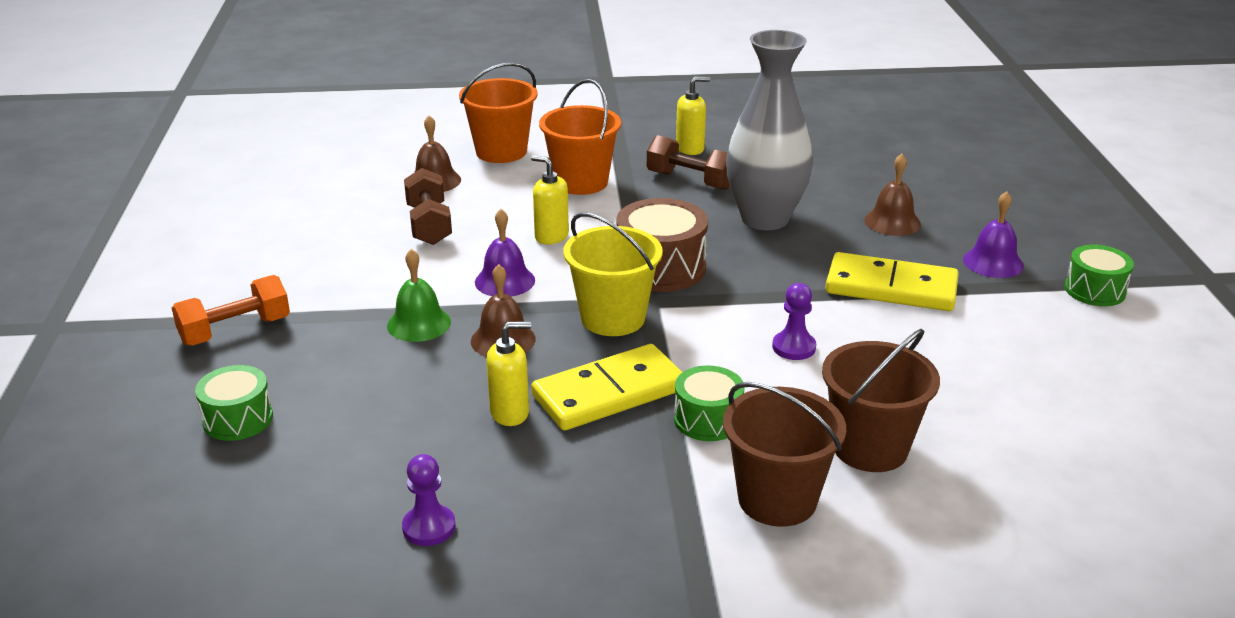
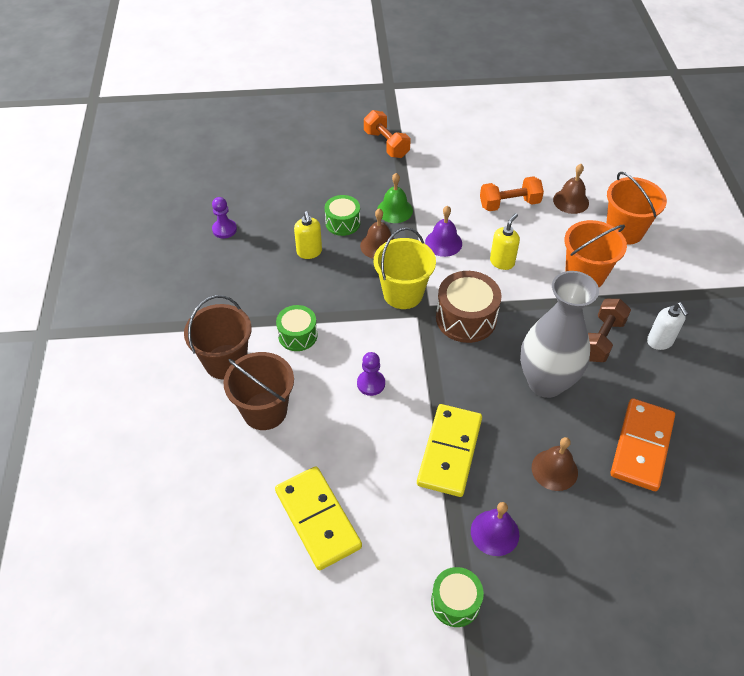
camera: 90 degrees right, 20 degrees up
(238, 419) = (311, 158): green drum -> green drum (342, 223)
(429, 225) = (509, 204): brown dumbbell -> orange dumbbell
(609, 393) = (325, 292): yellow domino -> yellow domino (317, 519)
(690, 149) = (660, 341): yellow soap dispenser -> white soap dispenser
(843, 172) = (641, 446): none -> orange domino

